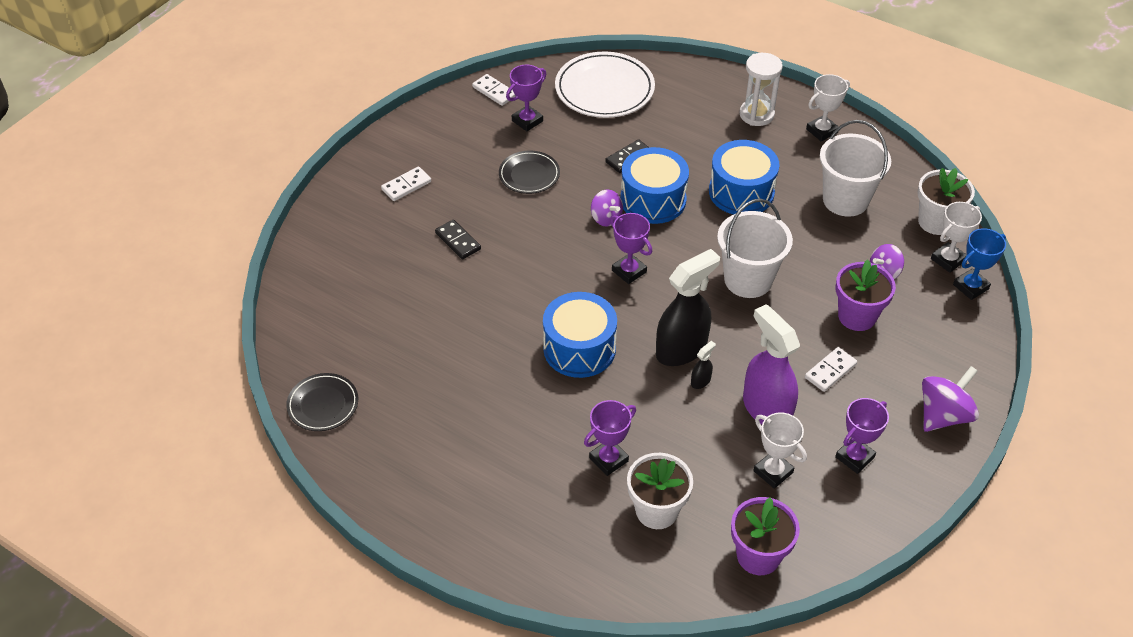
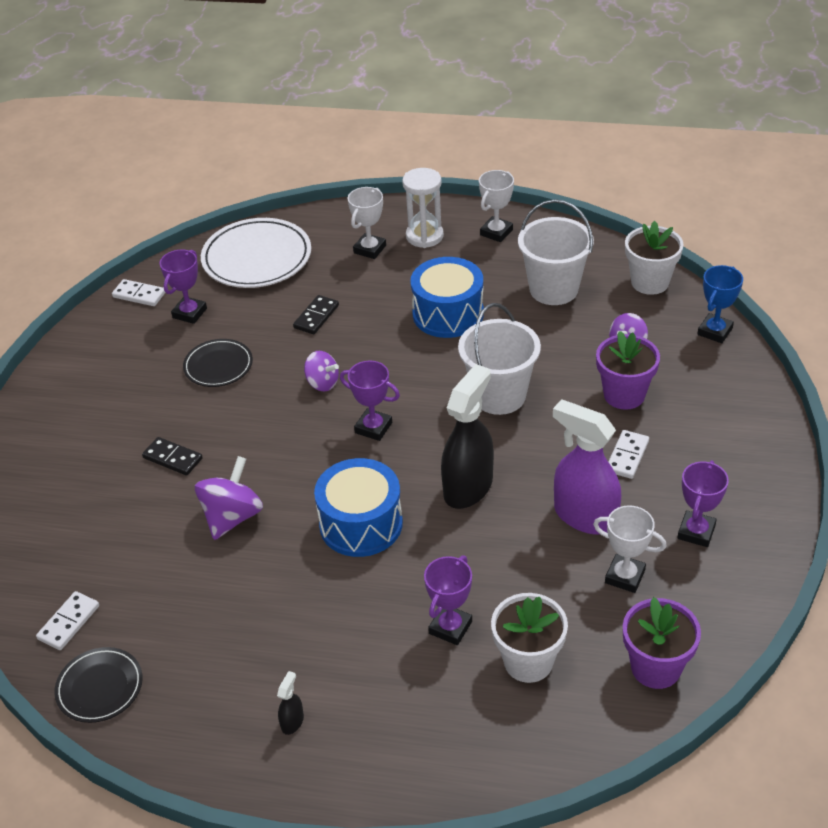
camera: 20 degrees left, 5 degrees down
(406, 186) = (86, 419): white domino -> white domino (69, 622)
(653, 200) = (362, 349): blue drum -> none
(700, 381) = (504, 512): black spray bottle -> black spray bottle (292, 721)
(943, 415) = (757, 460): purple spinning top -> purple spinning top (232, 517)
(948, 260) = (680, 313): white trophy -> white trophy (370, 249)

